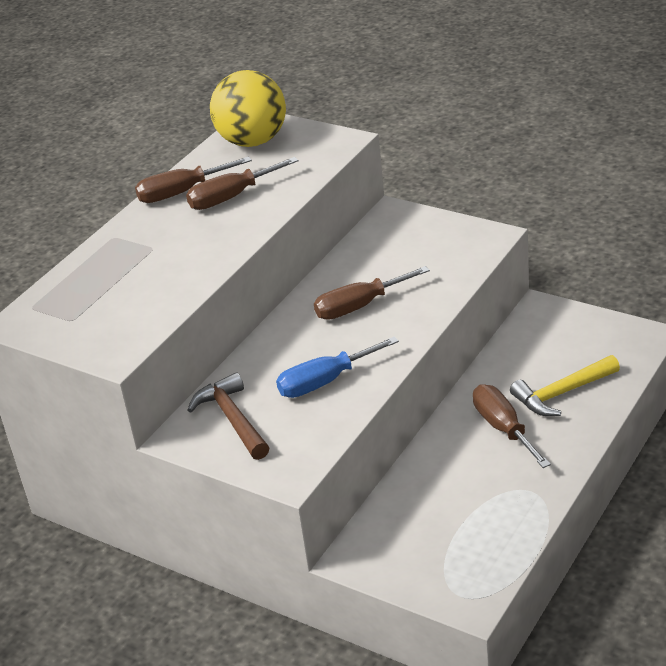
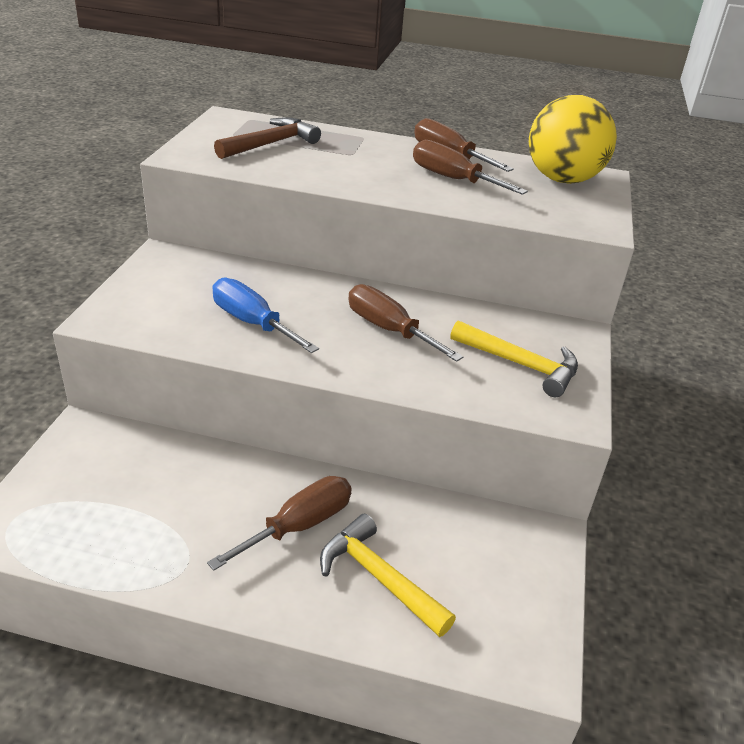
camera: 65 degrees right, 0 degrees up
(232, 419) = (189, 277): brown hammer -> brown hammer (271, 144)
(426, 248) = (521, 365): none -> yellow hammer

